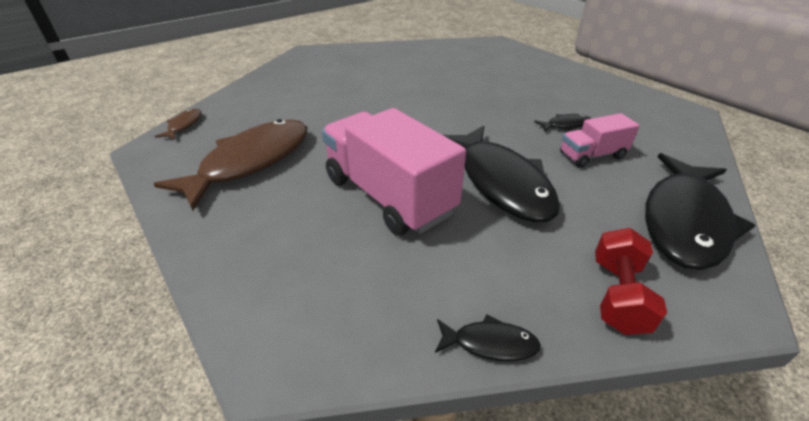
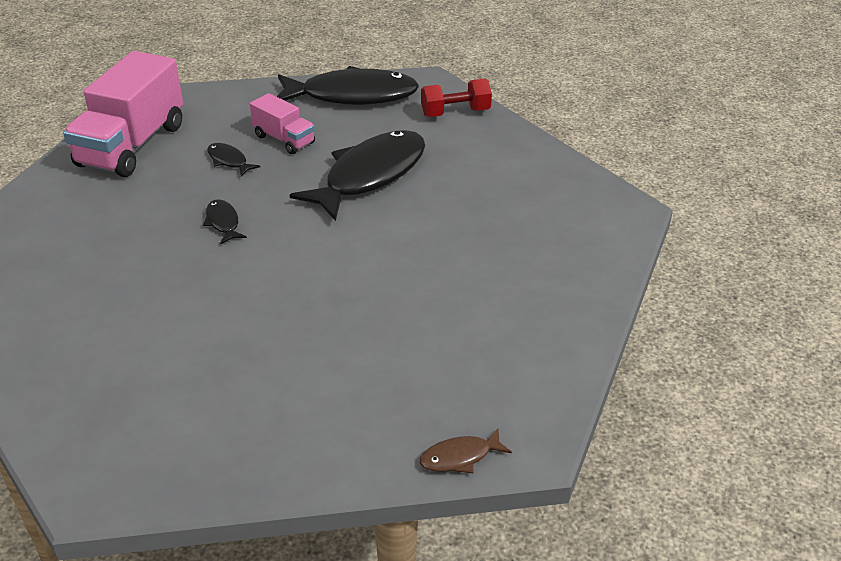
camera: 120 degrees left, 0 degrees up
(250, 162) = (476, 338): brown fish -> none
(388, 196) = (444, 226): pink truck -> pink truck (132, 145)
(490, 343) = (536, 145): black fish -> black fish (223, 222)

